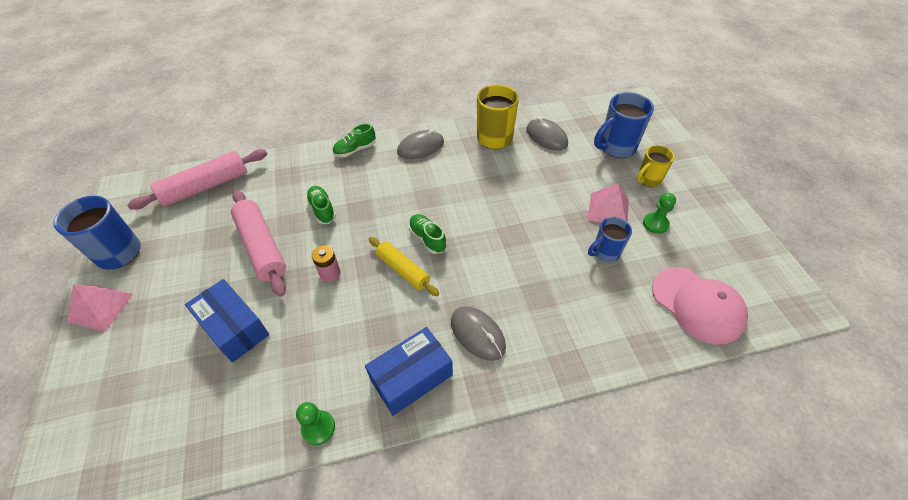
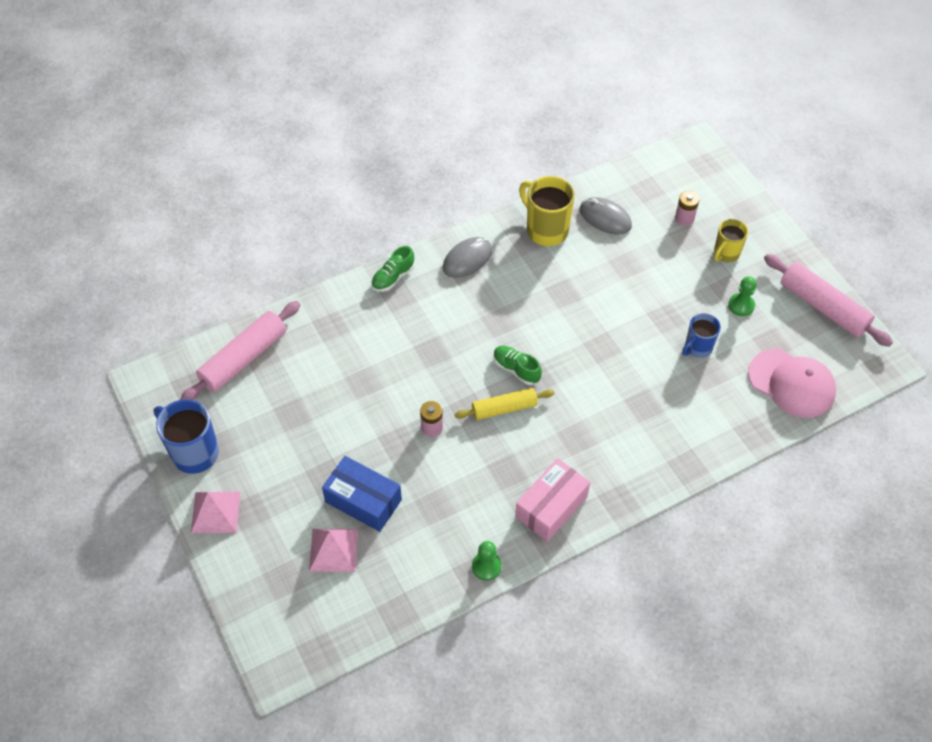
camera: 15 degrees left, 5 degrees up
(262, 247) = (347, 415): pink rolling pin -> pink rolling pin (823, 307)
(322, 210) = (390, 359): green shoe -> none
(403, 270) = (504, 408): yellow rolling pin -> yellow rolling pin turned 45 degrees counterclockwise
(411, 377) = (551, 507): blue box -> pink box
(477, 334) = (598, 455): grey mouse -> none
(608, 209) = (691, 298): pink pyramid -> pink pyramid (333, 550)
(616, 148) = (684, 218): blue mug -> pink battery

